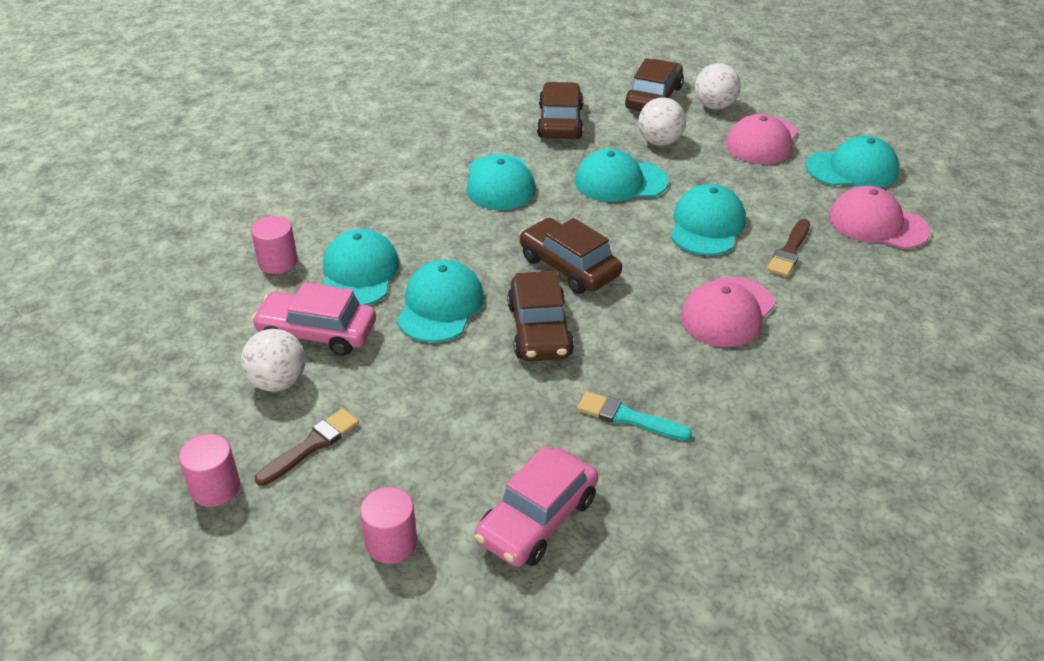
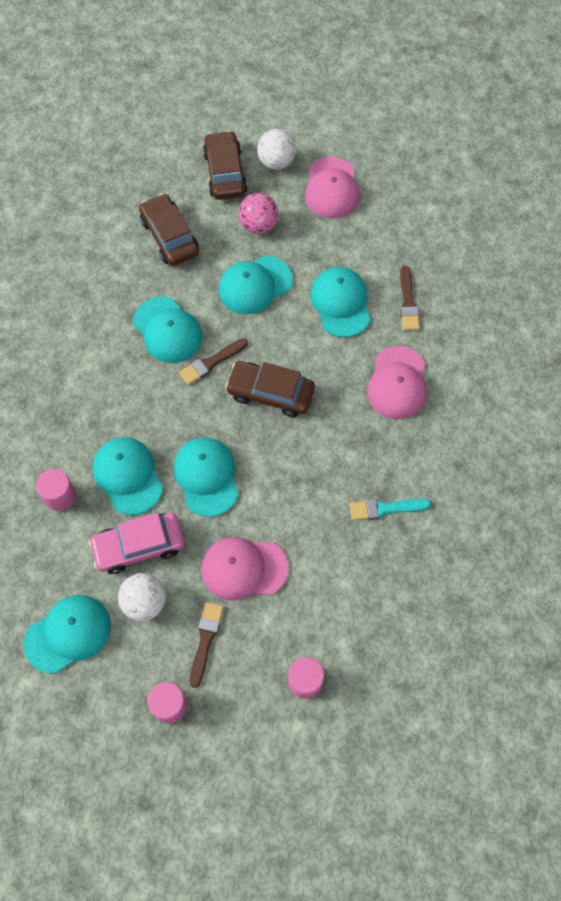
camera: 30 degrees left, 25 degrees up
(524, 221) = (211, 363): none -> brown brush
(537, 519) = (377, 616): pink car -> none
(539, 330) = (286, 463): brown car -> none
(659, 142) = (258, 225): white ball -> pink ball
(852, 169) = (409, 192): turquoise cap -> turquoise cap (68, 634)
(877, 224) = (452, 245): pink cap -> pink cap (243, 568)

